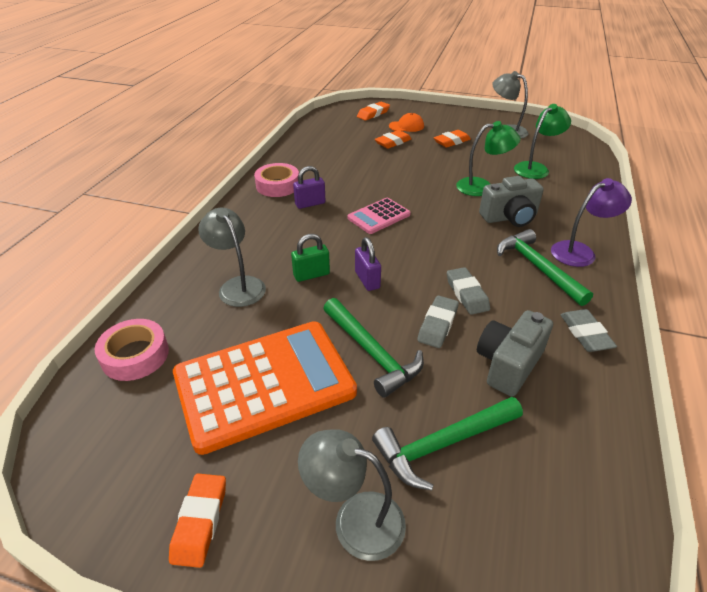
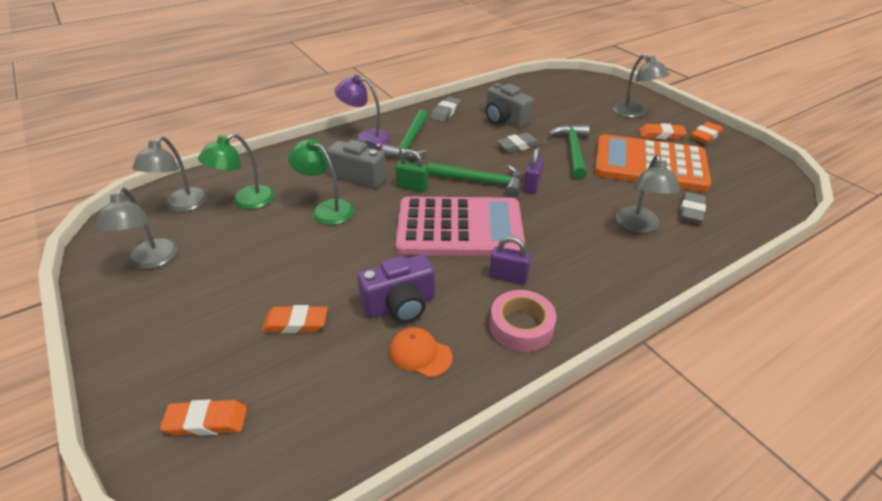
camera: 140 degrees left, 0 degrees up
(135, 355) = (737, 212): pink tape -> none
(311, 275) = (571, 207): green padlock -> green padlock (412, 187)
(354, 167) = (400, 305): none -> purple camera
(379, 216) = (459, 228): pink calculator -> pink calculator, size x2.04
(406, 126) = (224, 348): orange cap -> orange cap (420, 354)
(442, 444) = (574, 114): green hammer -> green hammer (481, 182)
(451, 142) = (236, 280): orange eraser -> orange eraser (661, 135)
(467, 294) = (477, 150): grey eraser -> grey eraser (691, 211)
(508, 364) = (505, 120): grey camera -> grey camera turned 60 degrees clockwise
(535, 168) = (245, 201): green lamp -> green lamp turned 45 degrees counterclockwise
(560, 151) = (182, 205): none -> grey lamp

